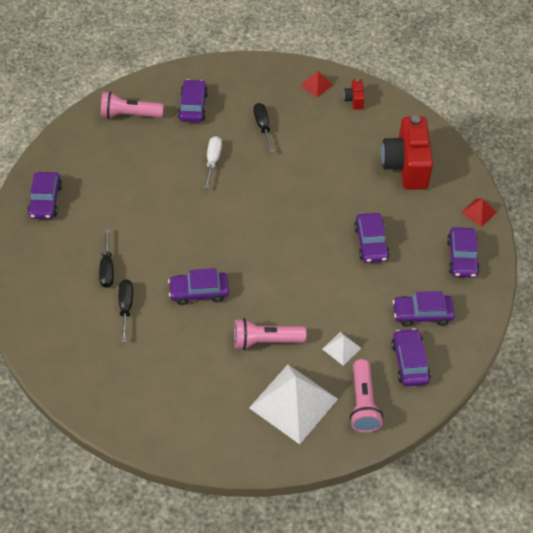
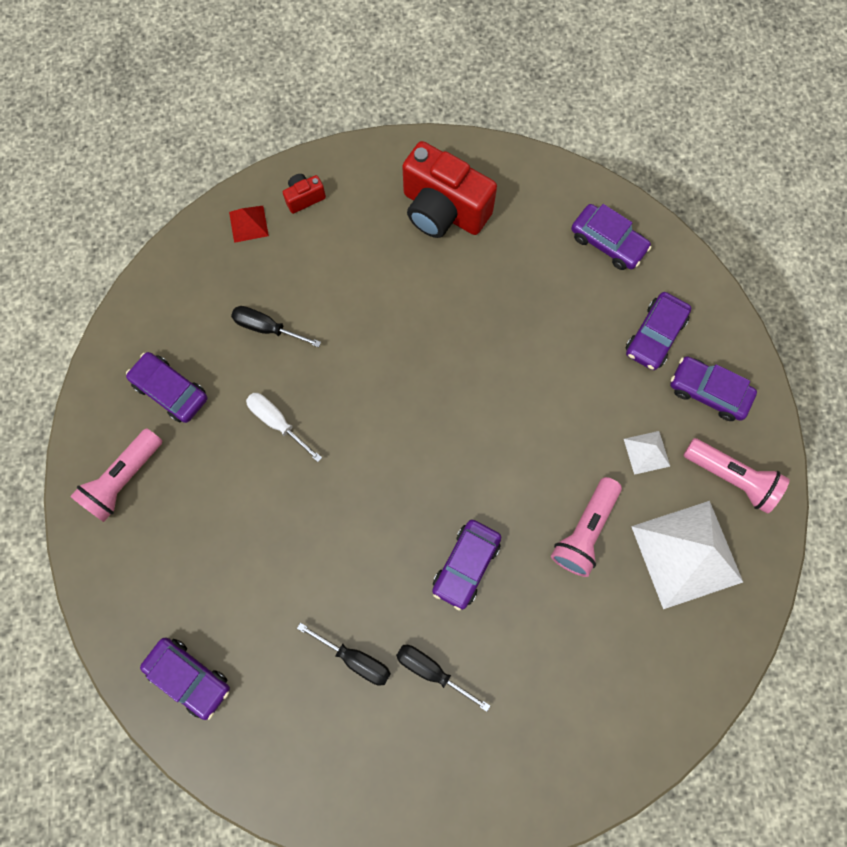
camera: 55 degrees left, 20 degrees up
(354, 100) = (304, 198): red camera -> red camera turned 120 degrees clockwise
(371, 243) = (525, 323): purple car -> none
(478, 212) = (559, 182): red pyramid -> none

